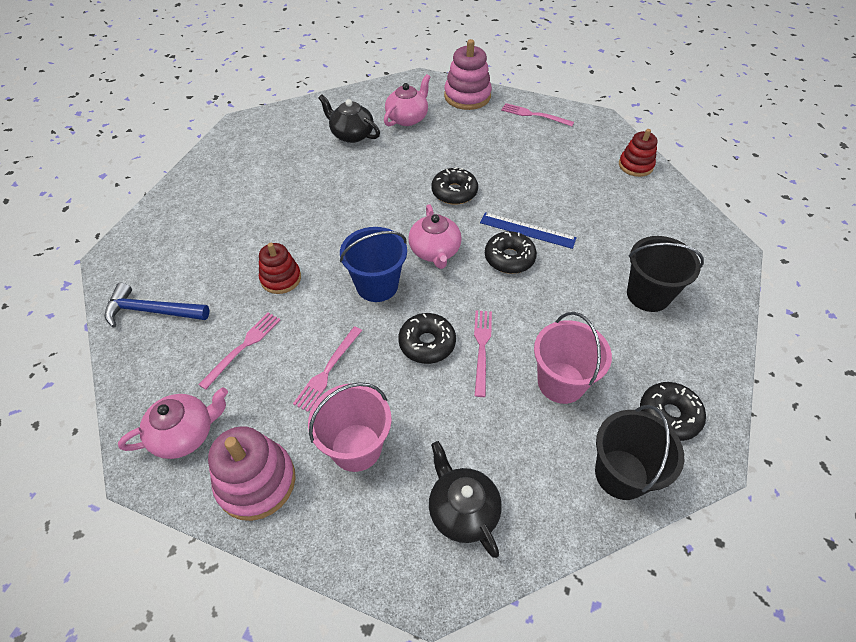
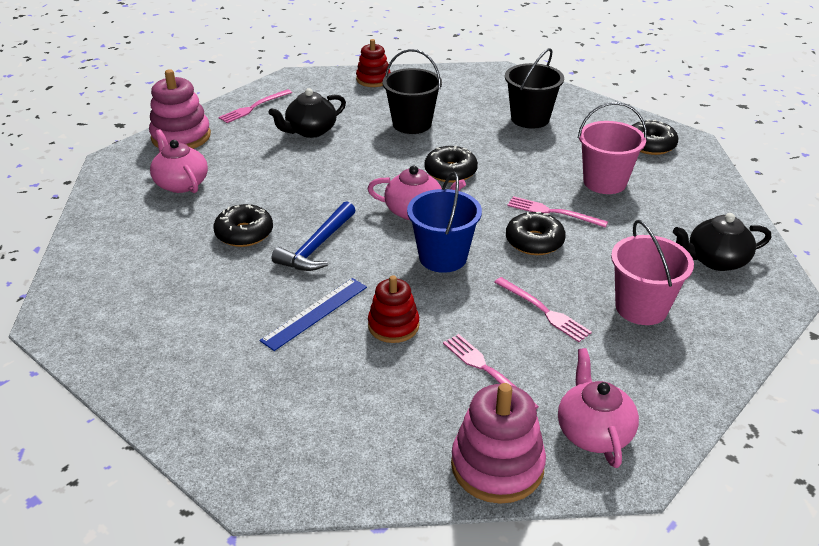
camera: 70 degrees left, 15 degrees down
(152, 311) = (389, 449): blue hammer -> blue hammer (317, 246)
(256, 482) = (666, 381): pink stacking toy -> pink stacking toy (497, 466)
(351, 134) = (173, 229): black teapot -> black teapot (310, 131)
(454, 192) = (335, 181): black donut -> black donut (244, 233)
(527, 230) = (420, 153): blue ruler -> blue ruler (315, 313)
(621, 474) = (696, 179): black bucket -> black bucket (412, 124)

